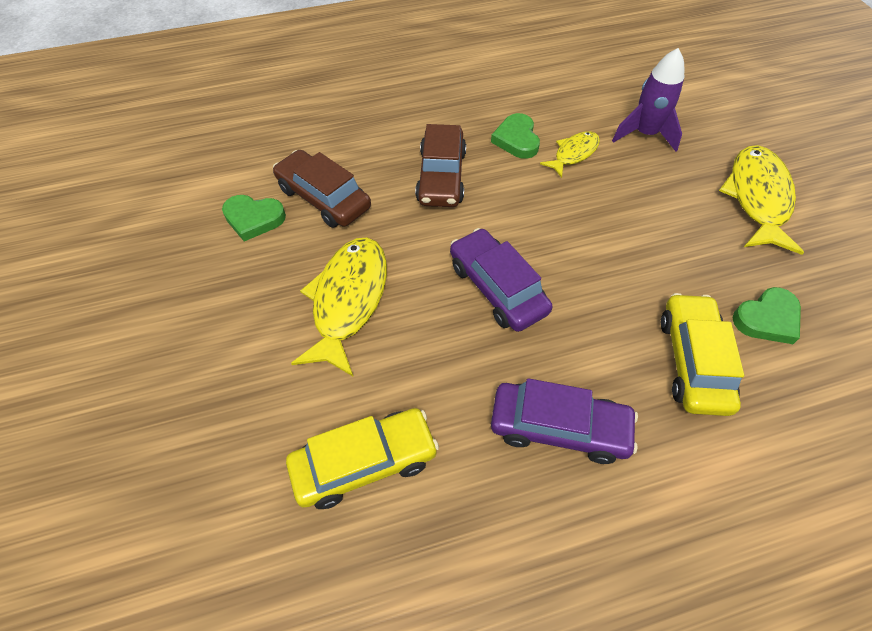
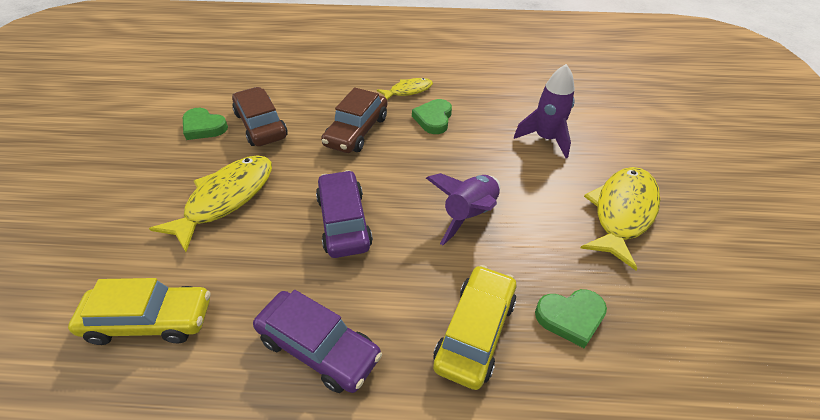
camera: 20 degrees right, 10 degrees down
(573, 154) = (474, 139): yellow fish -> yellow fish (408, 91)
(619, 242) = (469, 215): none -> purple rocket

